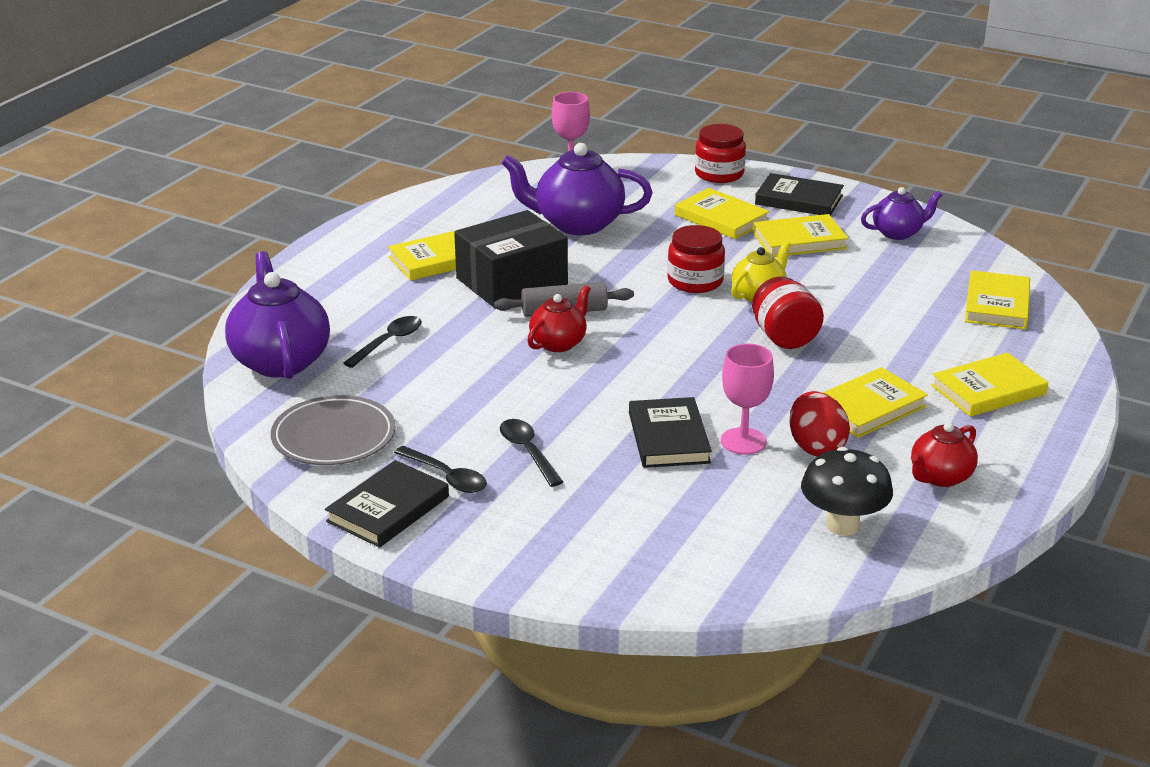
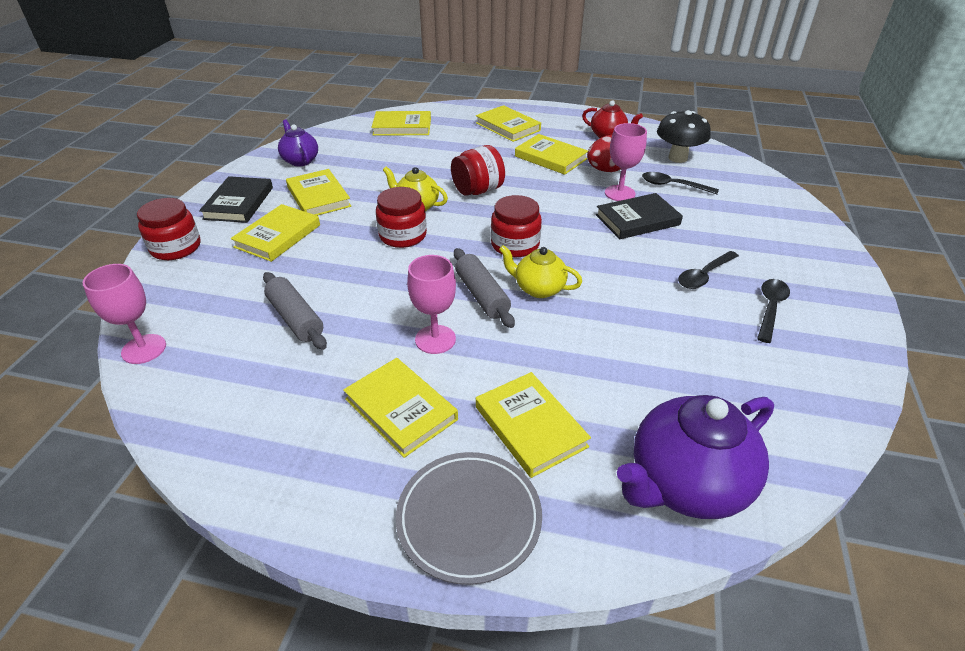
camera: 105 degrees left, 10 degrees up
(334, 436) = (778, 391): grey plate -> grey plate (469, 518)
(382, 308) = (530, 426): none -> yellow book
(388, 342) = (596, 400): black spoon -> black spoon (673, 186)
(388, 509) = (836, 329): black book -> none
(512, 281) = (435, 339): black box -> pink goblet
(559, 343) = (538, 289): red teapot -> yellow teapot
(577, 224) = (295, 318): purple teapot -> grey rolling pin
(648, 343) = (515, 245): none -> red jar

